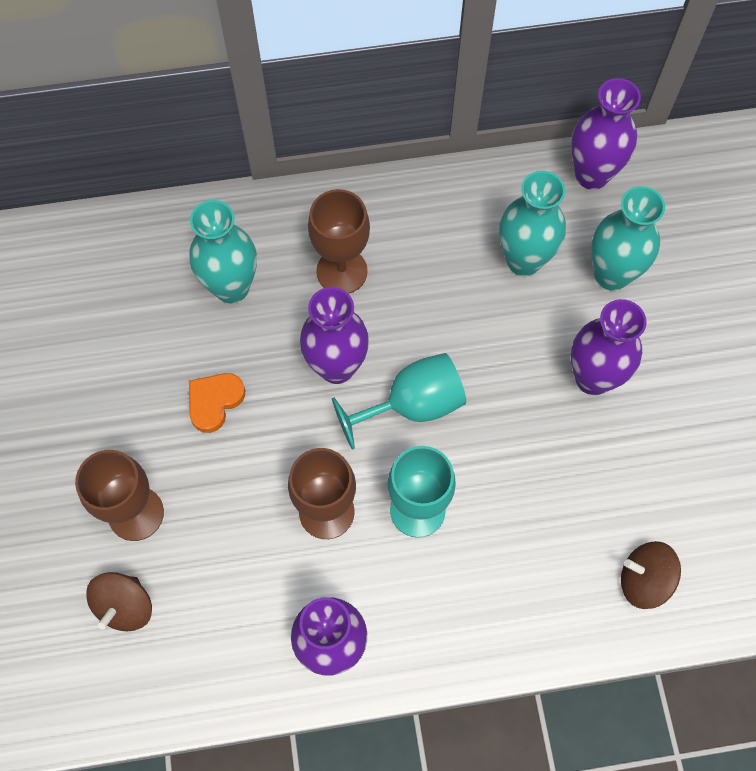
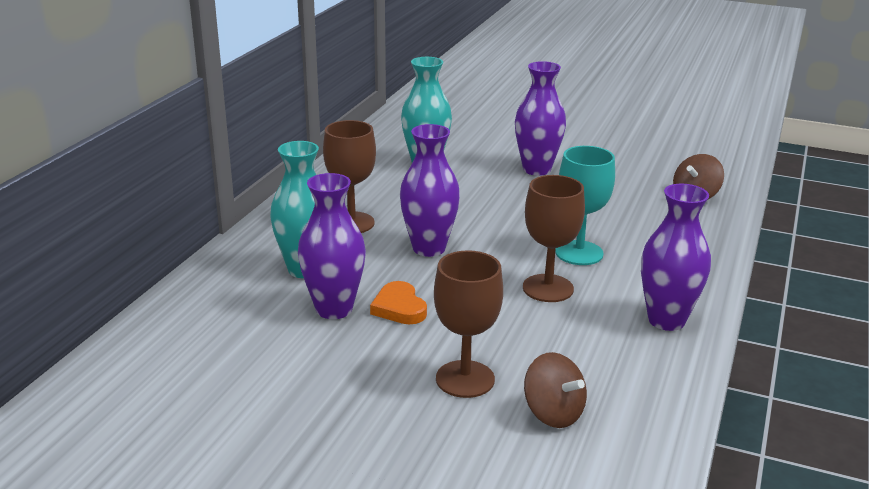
camera: 60 degrees left, 40 degrees down
(412, 405) = (492, 230): turquoise goblet -> none
(592, 175) = (392, 129): purple vase -> purple vase (334, 309)
(611, 275) = (469, 144): turquoise vase -> none

